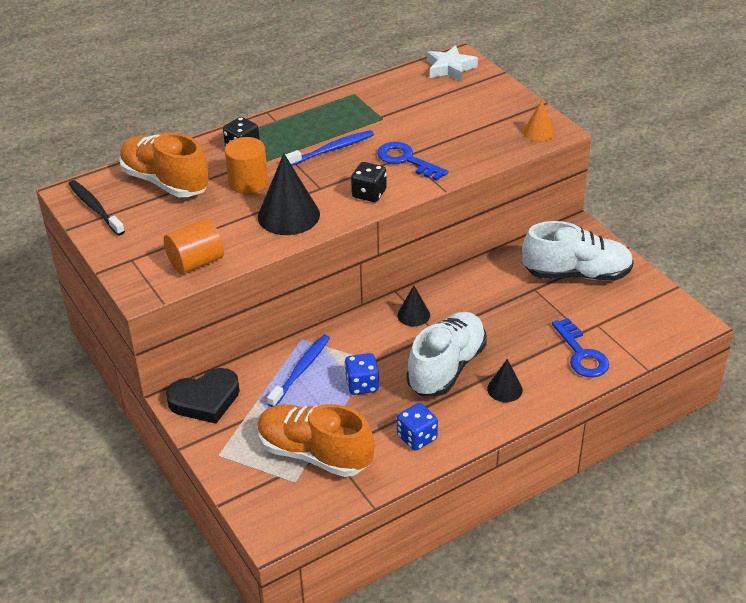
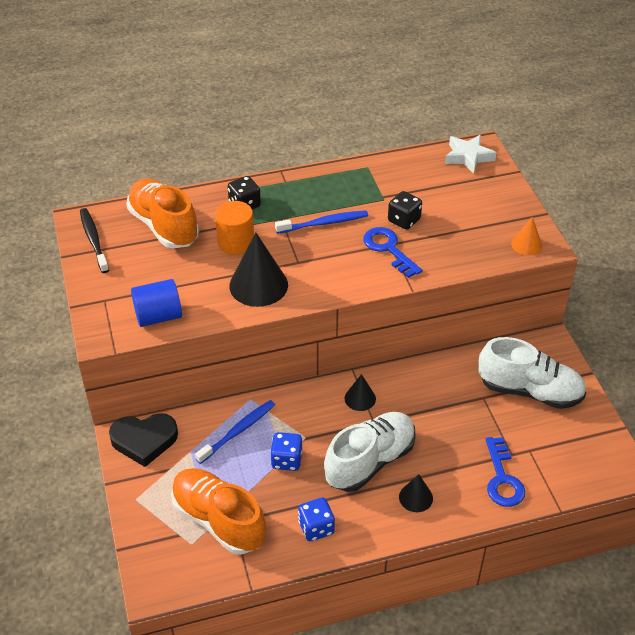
camera: 15 degrees right, 5 degrees up
(196, 262) = (158, 316): orange cylinder -> blue cylinder
(369, 194) = (340, 278): black dice -> black dice (404, 220)

